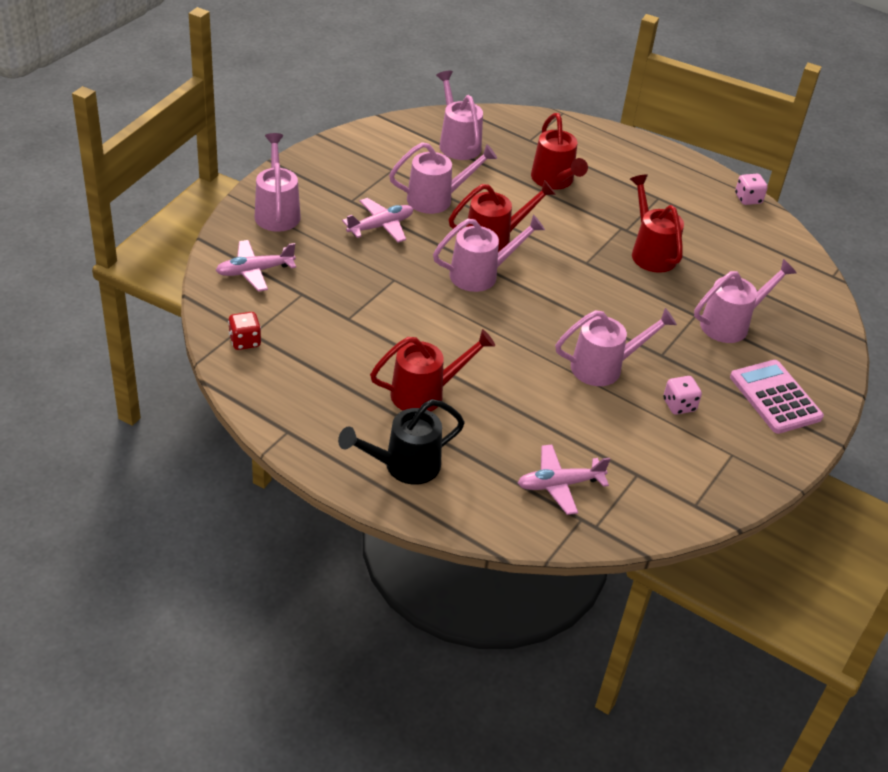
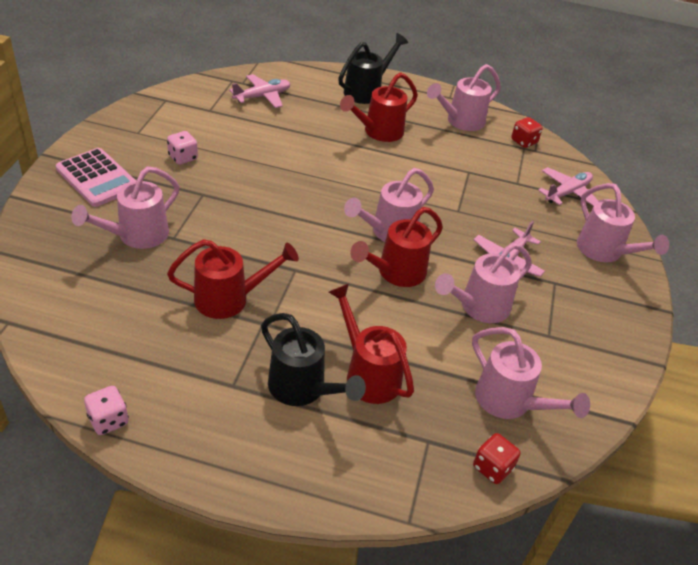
camera: 160 degrees right, 0 degrees up
(494, 119) = (492, 468): none -> red dice
(604, 367) = (251, 174): pink watering can -> pink watering can (461, 121)
(607, 184) = (302, 389): none -> black watering can
(651, 252) = (229, 299): red watering can -> red watering can turned 60 degrees counterclockwise

